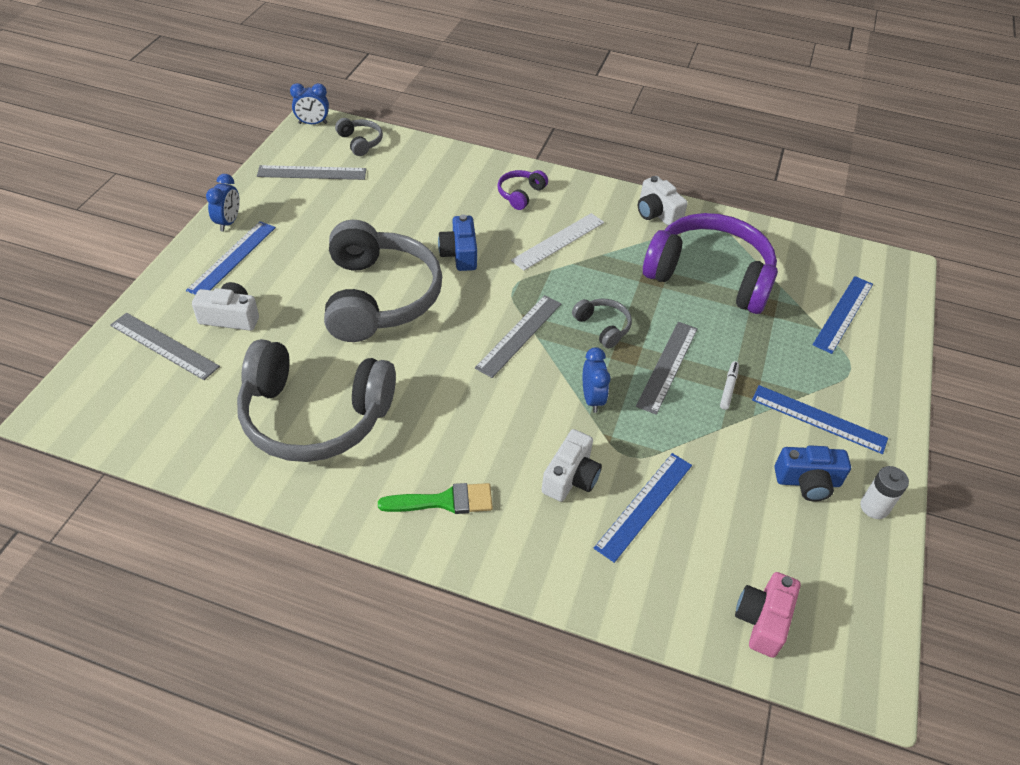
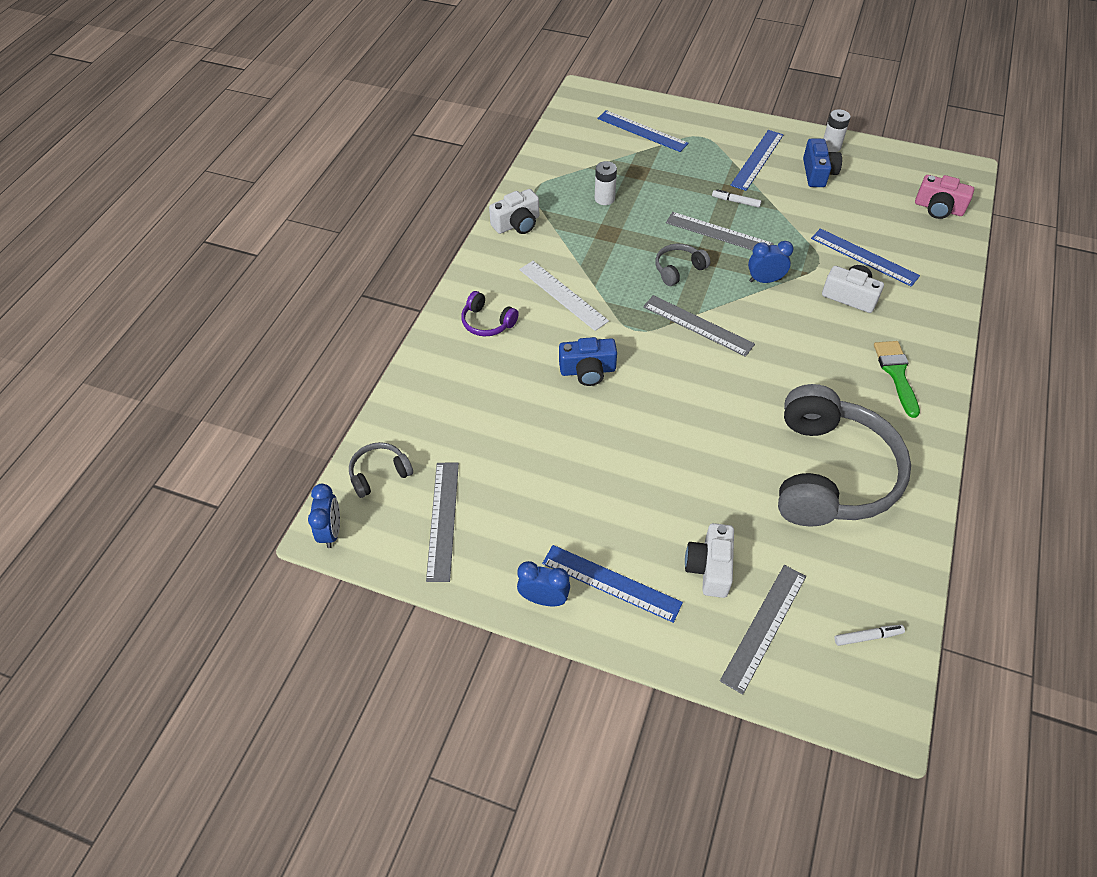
camera: 85 degrees left, 5 degrees up
(131, 415) = (867, 637): none -> white marker
(378, 297) = (660, 435): grey headphones -> none
(709, 276) = (604, 198): purple headphones -> white battery

